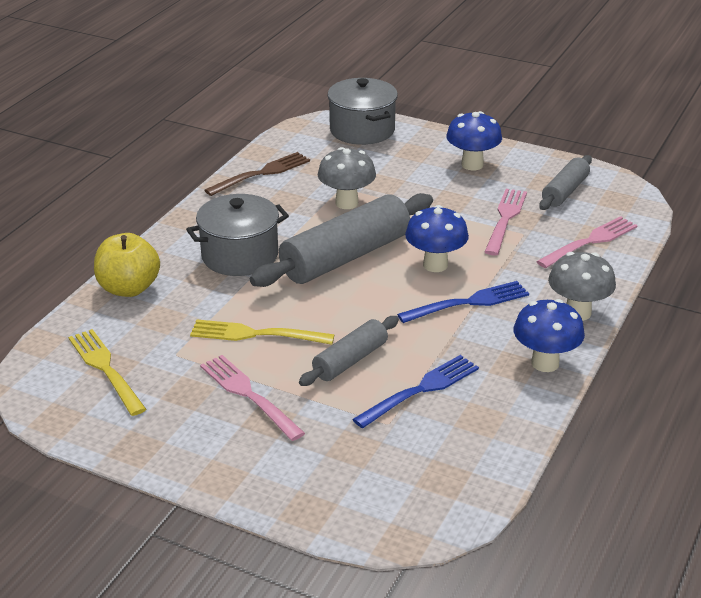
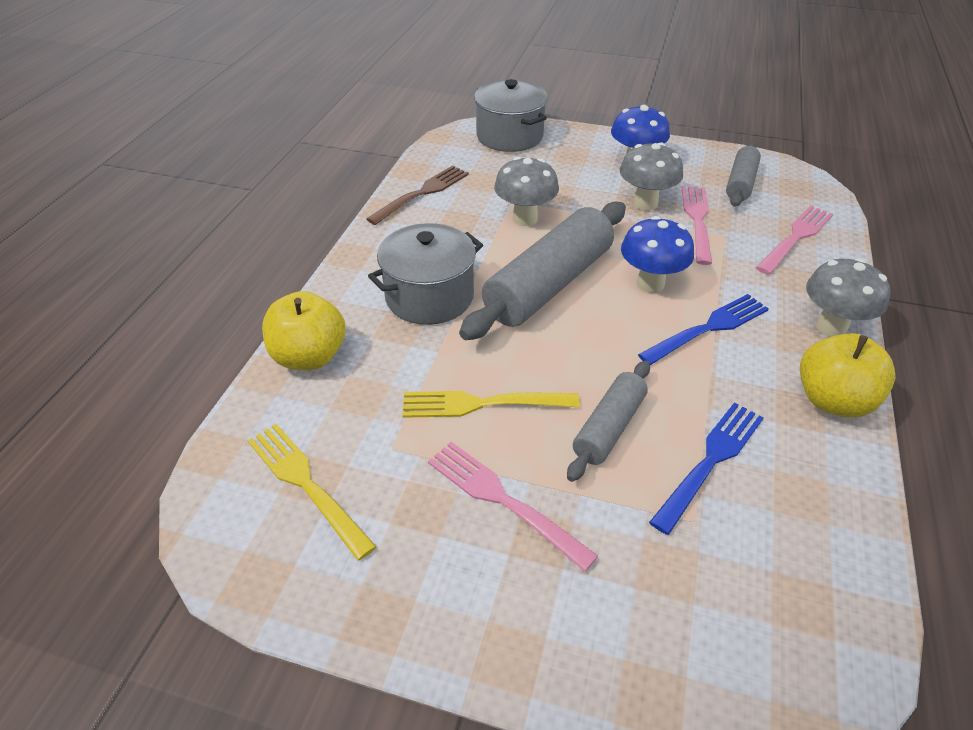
camera: 10 degrees left, 10 degrees up
(464, 200) = (645, 203): none -> grey mushroom
(545, 363) = (832, 400): blue mushroom -> yellow apple

